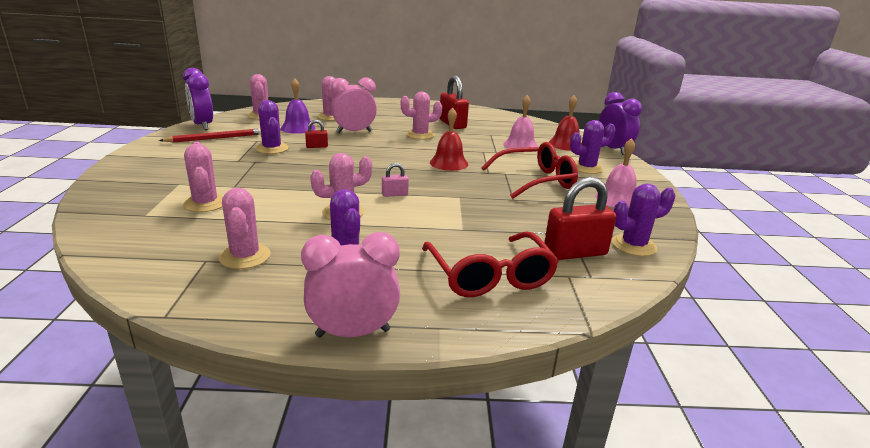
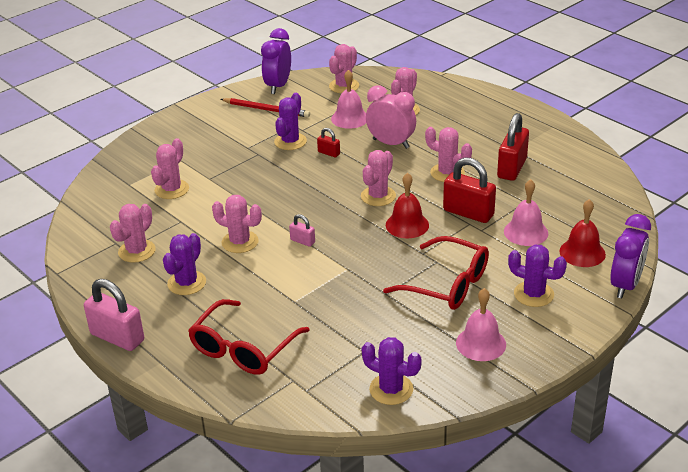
camera: 50 degrees right, 10 degrees up
(298, 128) = (350, 118): purple bell -> pink bell
(353, 333) = (117, 337): pink clock -> pink padlock
(399, 156) = (378, 196): none -> pink cactus
(575, 253) = (333, 367): red padlock -> red padlock (468, 213)

